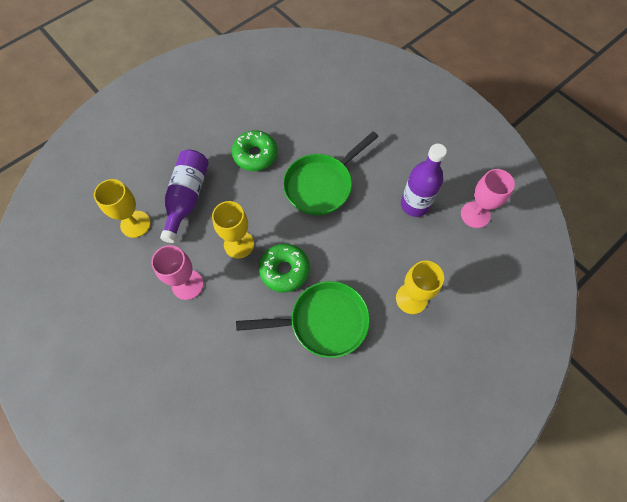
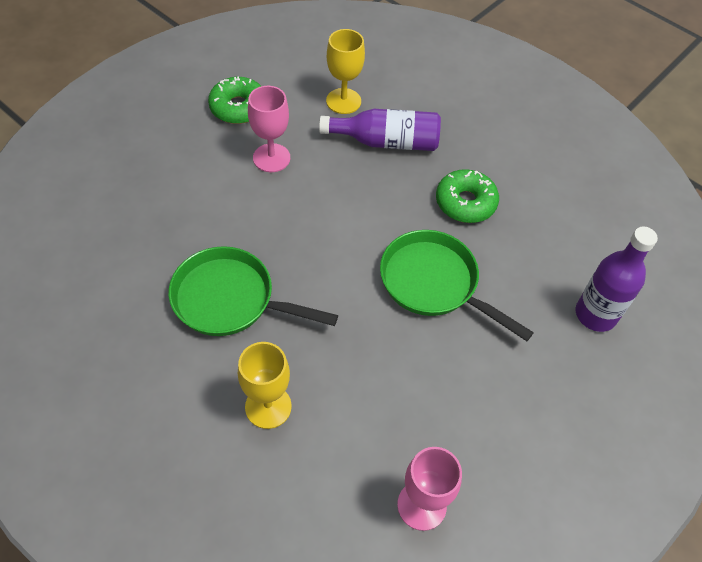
camera: 80 degrees right, 10 degrees down
(239, 244) = (329, 200): yellow goblet -> none
(284, 270) = (298, 251): green donut -> green donut (238, 107)
(323, 322) = (230, 299): green pan -> green pan turned 120 degrees clockwise
(414, 205) = (424, 410): purple bottle -> purple bottle (595, 314)

